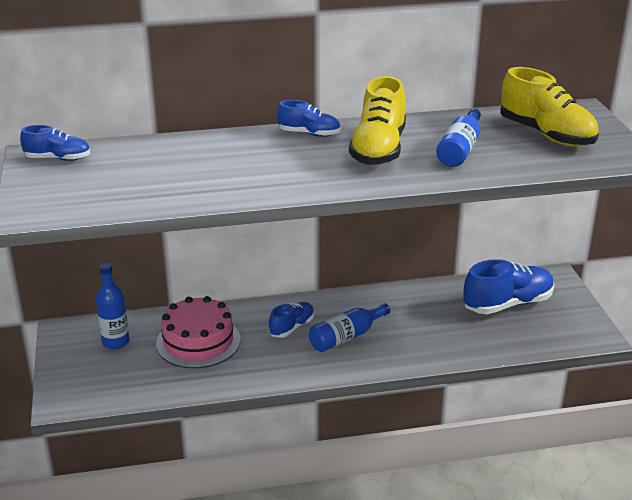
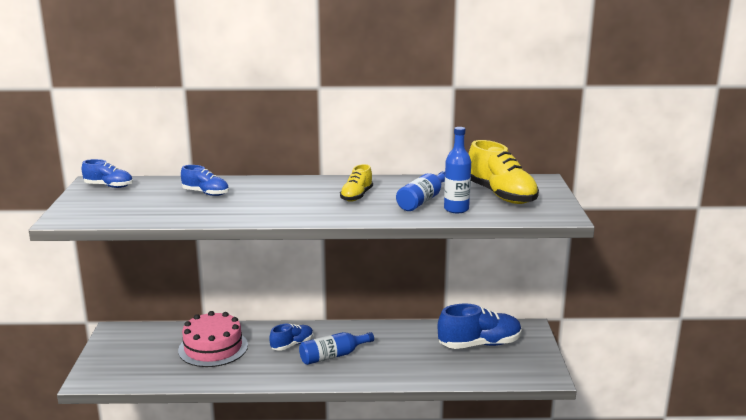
camera: 10 degrees right, 10 degrees down
(115, 342) = (149, 342): blue bottle -> blue bottle (456, 209)
(309, 134) = (309, 183): blue shoe -> blue shoe (206, 193)
(378, 149) = (356, 196): yellow shoe -> yellow shoe, size x0.56

